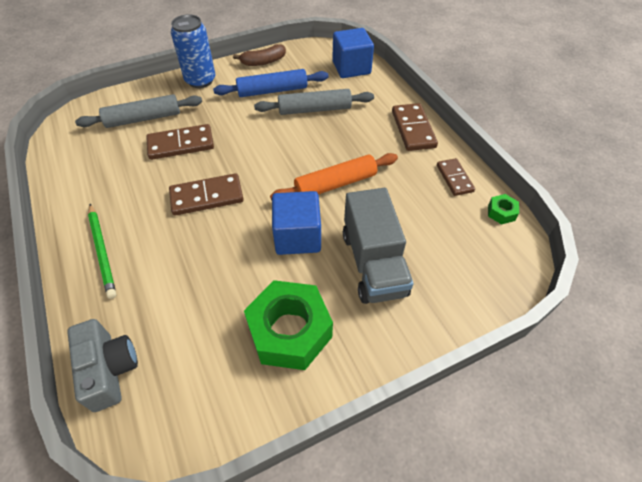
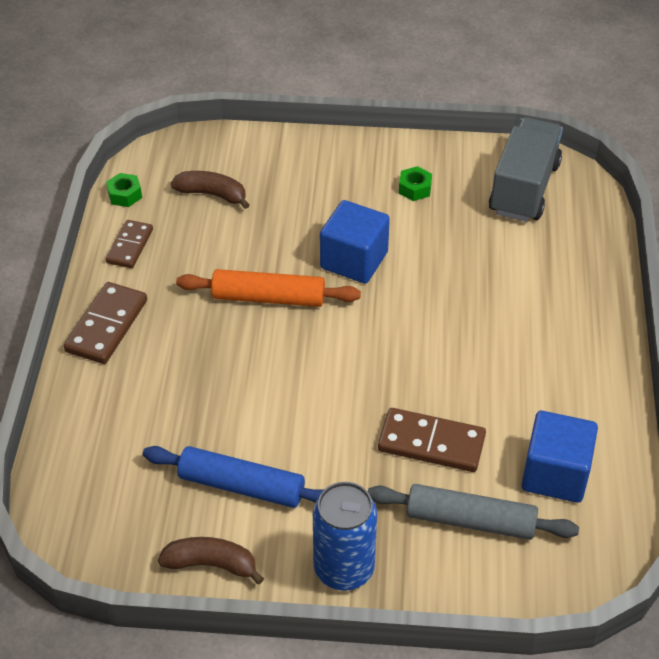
camera: 150 degrees left, 5 degrees down
(102, 251) = (574, 333): green pencil -> none
(109, 369) = (587, 224): grey camera -> none
(207, 197) = (430, 348): brown domino -> none
(290, 331) = (415, 188): green nut -> green nut, size x0.42
(314, 109) = (206, 418): grey rolling pin -> none
(351, 68) = (81, 476): blue cube -> blue cube (555, 474)
(373, 263) = (297, 206): grey truck -> grey truck (524, 188)
(444, 242) = (212, 194): none -> brown banana

